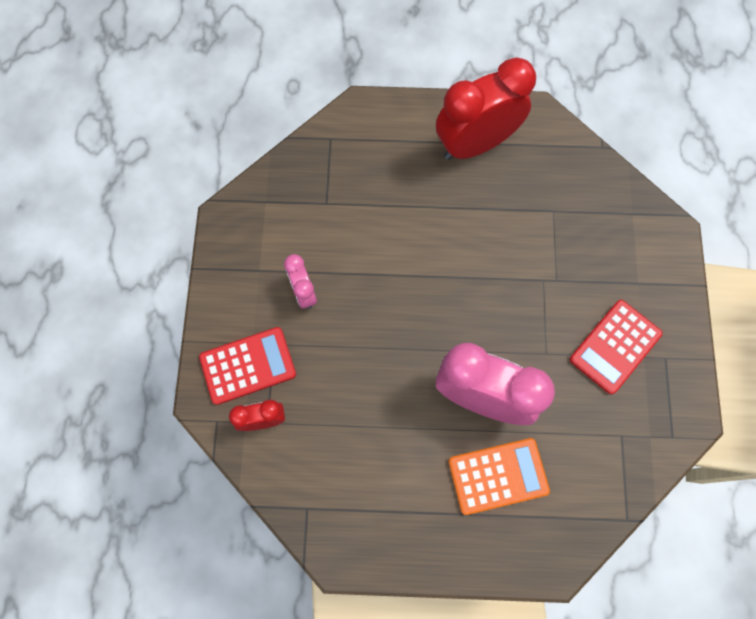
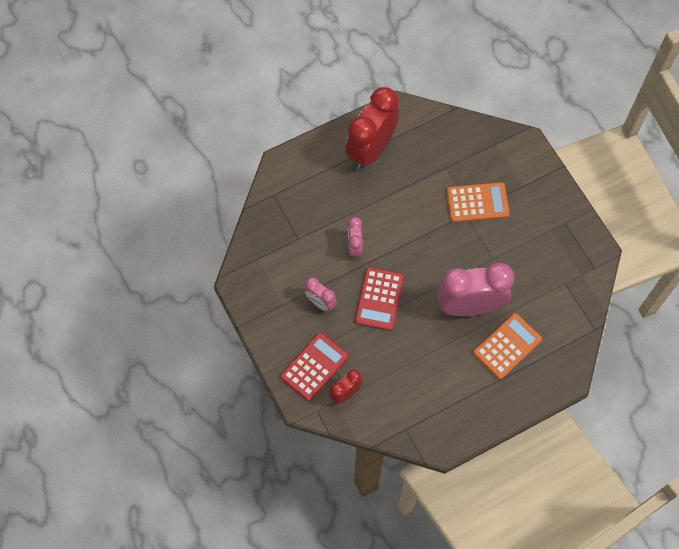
camera: 30 degrees left, 5 degrees down
(385, 247) = (354, 247): none -> pink clock
(567, 274) = (477, 203): none -> orange calculator
(615, 346) = (531, 232): red calculator -> red calculator (379, 299)

